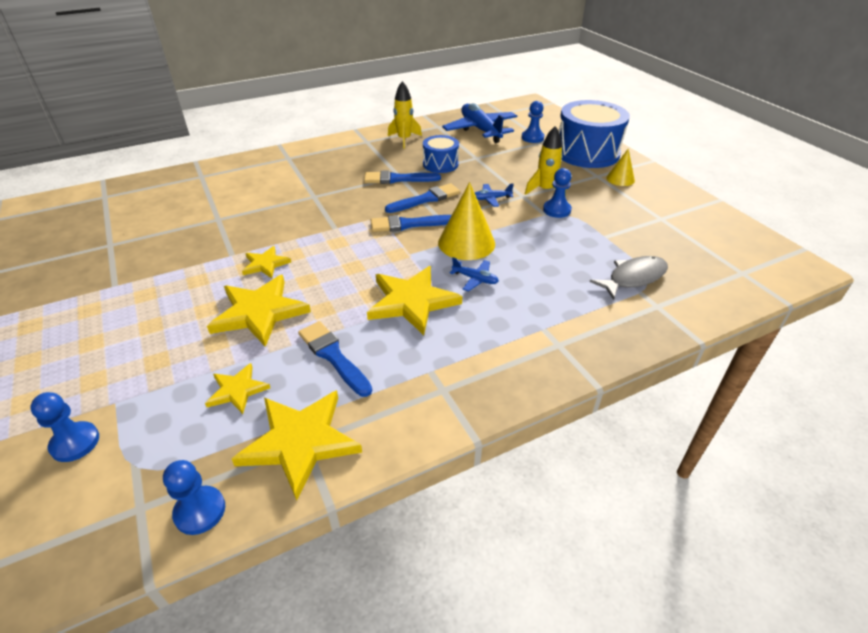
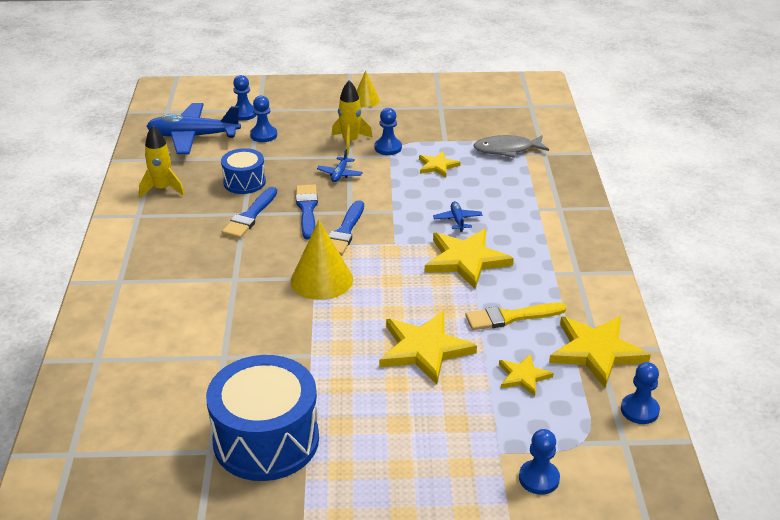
camera: 65 degrees left, 5 degrees down
(265, 264) = (346, 334): yellow star -> yellow star (437, 166)
(333, 356) = (510, 317): blue brush -> yellow brush
(466, 243) = (401, 209): yellow cone -> yellow cone (321, 280)
(475, 279) = (457, 220): blue plane -> blue plane turned 60 degrees counterclockwise
(512, 153) = (263, 135): none -> blue pawn
(587, 153) = (304, 97): blue drum -> blue drum (266, 440)
(633, 278) = (506, 149): grey fish -> grey fish turned 90 degrees counterclockwise

